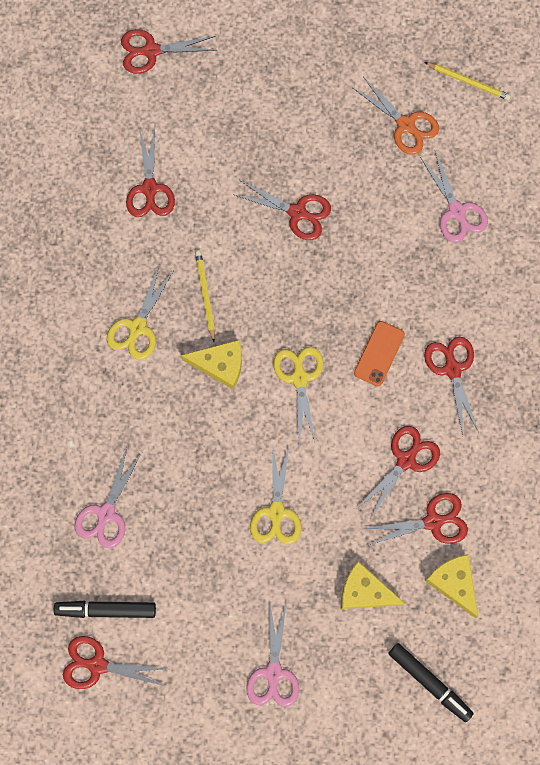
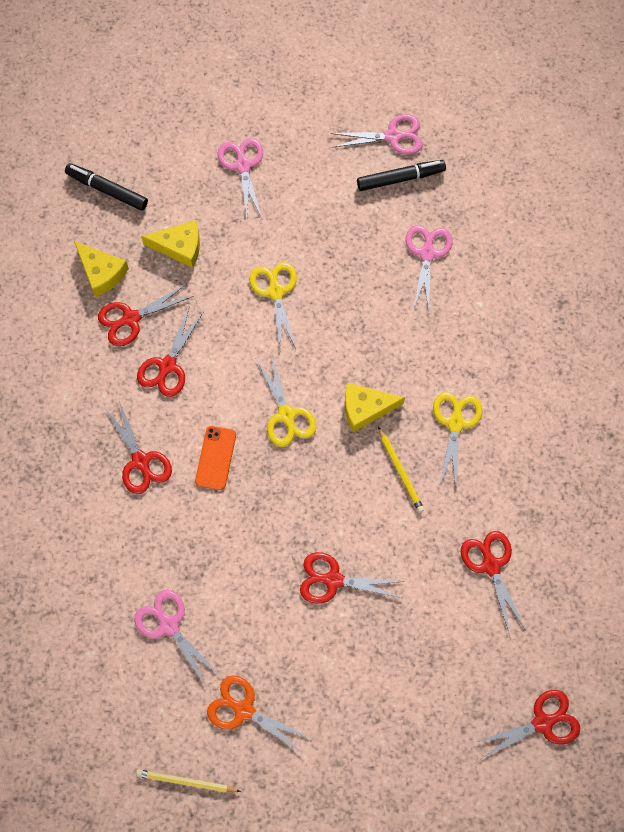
camera: 165 degrees right, 5 degrees down
(97, 665) = (393, 136): red scissors -> pink scissors

